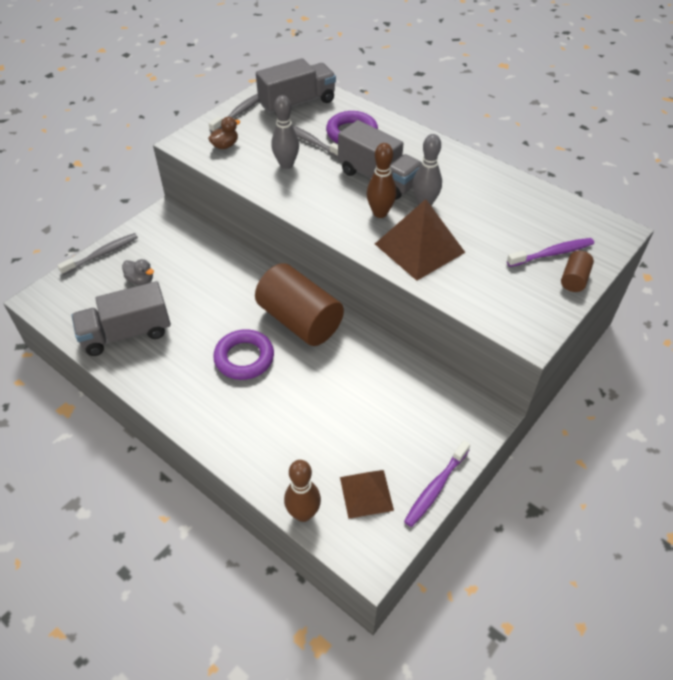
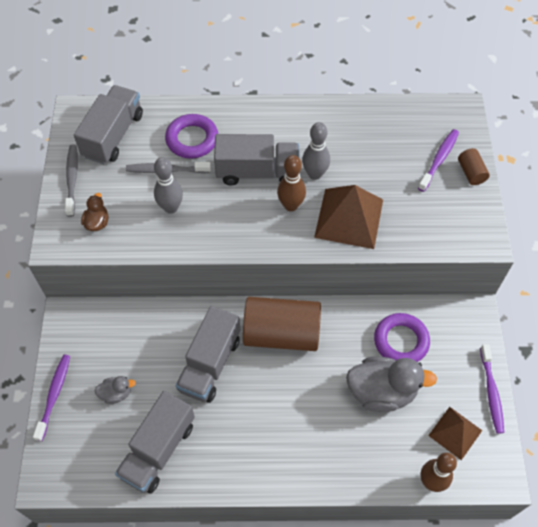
camera: 40 degrees left, 10 degrees up
(102, 254) = (54, 395): grey toothbrush -> purple toothbrush
(224, 305) = (210, 364): none -> grey truck
(244, 358) = (272, 397): purple ring -> purple ring (401, 341)
(335, 416) = (381, 392): none -> grey duck

